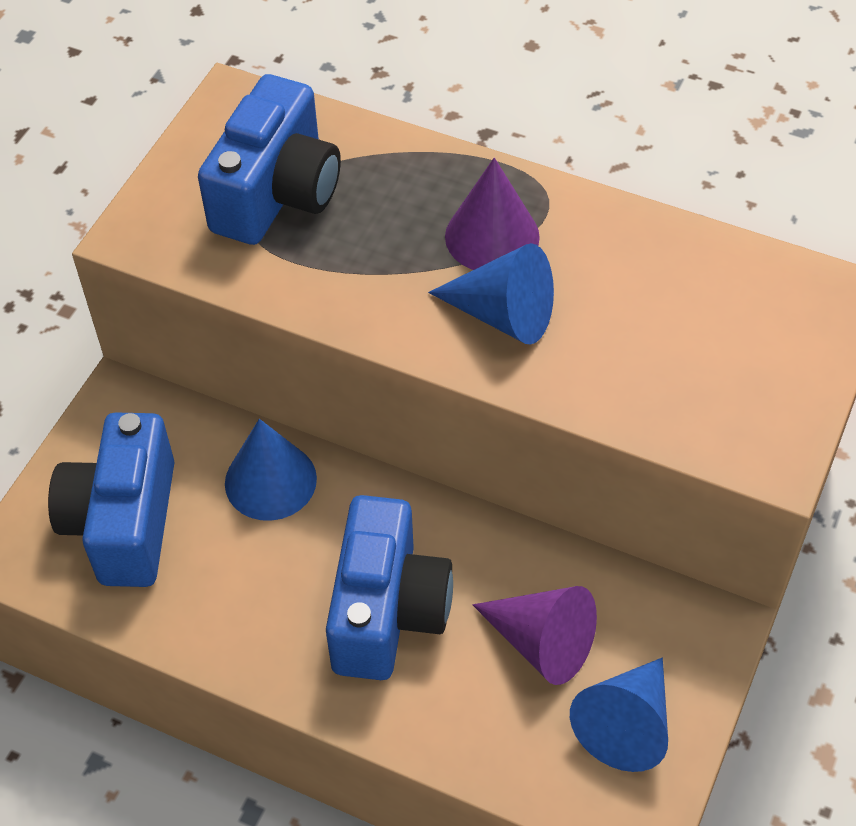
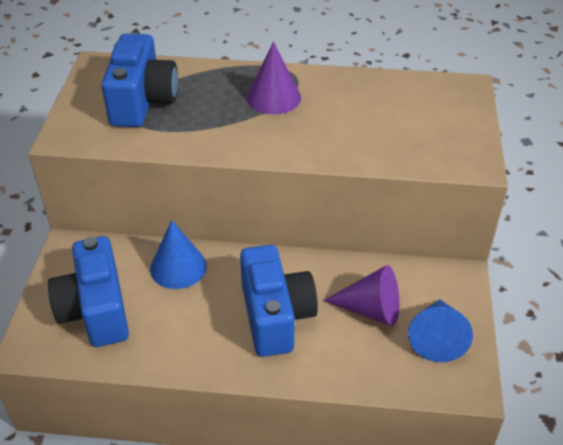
camera: 20 degrees left, 10 degrees down
(503, 315) = (297, 130): blue cone -> none

